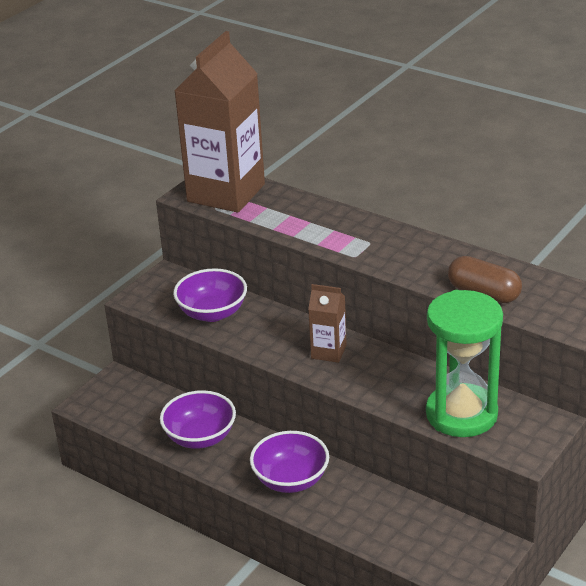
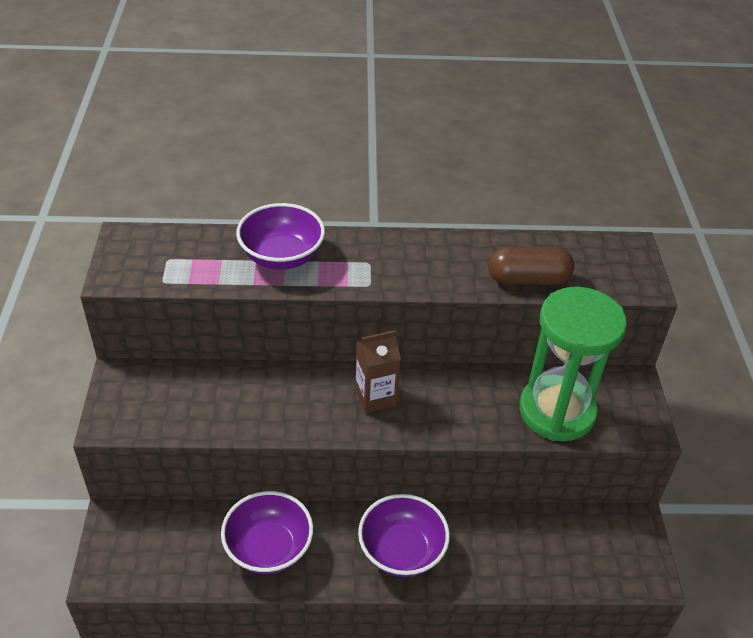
camera: 40 degrees left, 10 degrees up
(212, 313) = (213, 403): purple bowl -> purple bowl (282, 256)
(226, 193) = (159, 257): brown carton -> none

